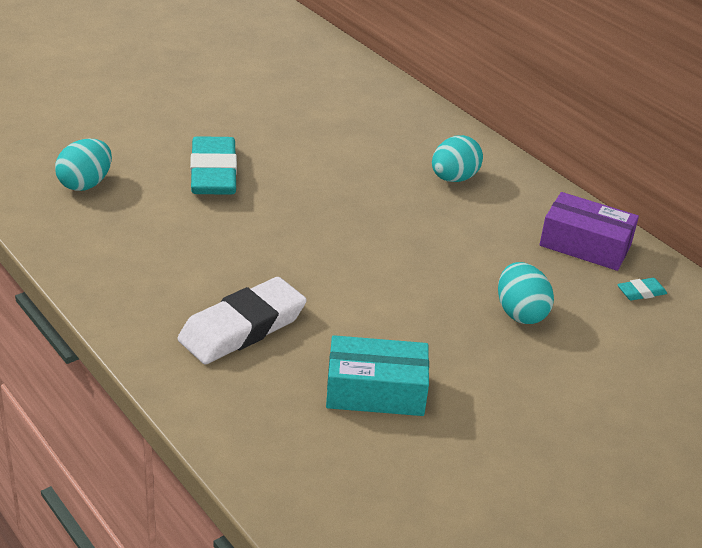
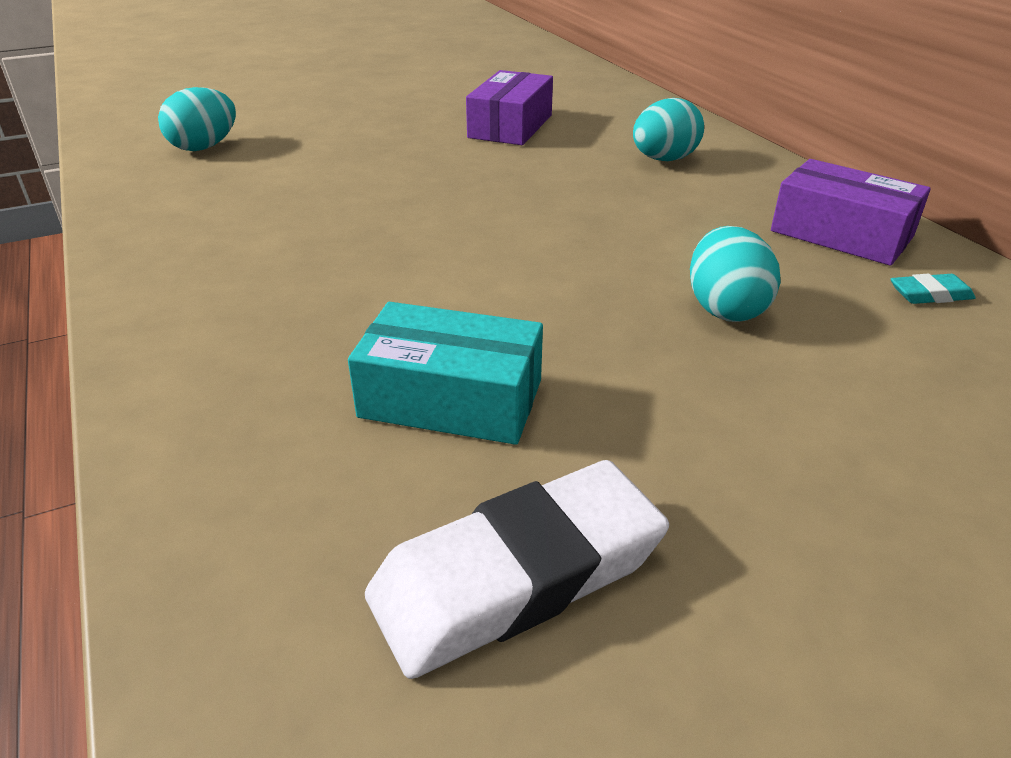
camera: 15 degrees right, 0 degrees up
(213, 173) = (361, 143): turquoise eraser -> none
(242, 328) = (293, 299): white eraser -> white eraser (518, 576)
(325, 146) = (510, 126): none -> purple box

